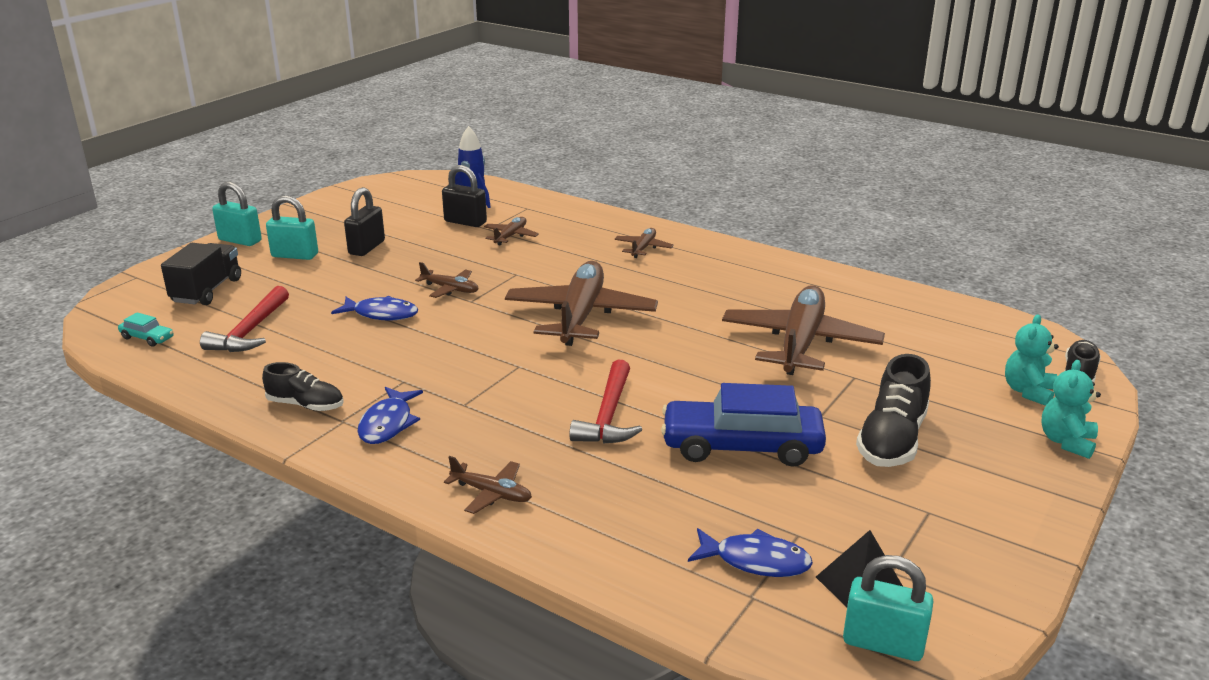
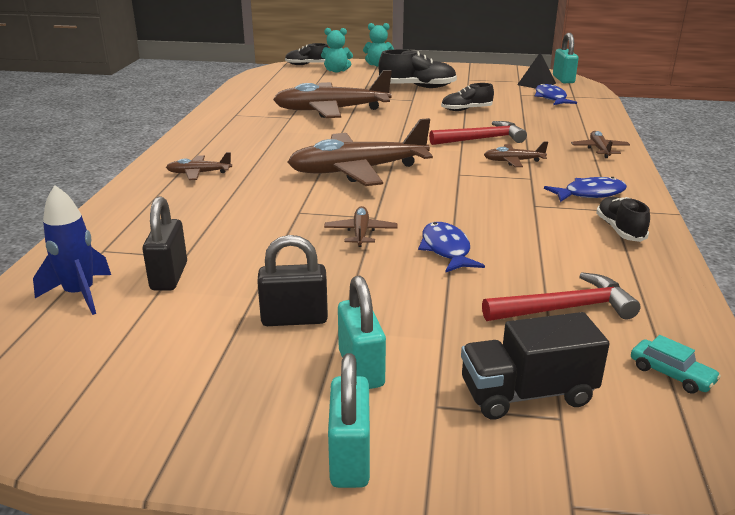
camera: 115 degrees left, 0 degrees up
(147, 338) = (671, 374): turquoise car -> turquoise car turned 135 degrees clockwise
(510, 236) = (202, 237): brown plane -> brown plane (513, 161)
(741, 446) = (466, 110): blue car -> black shoe

